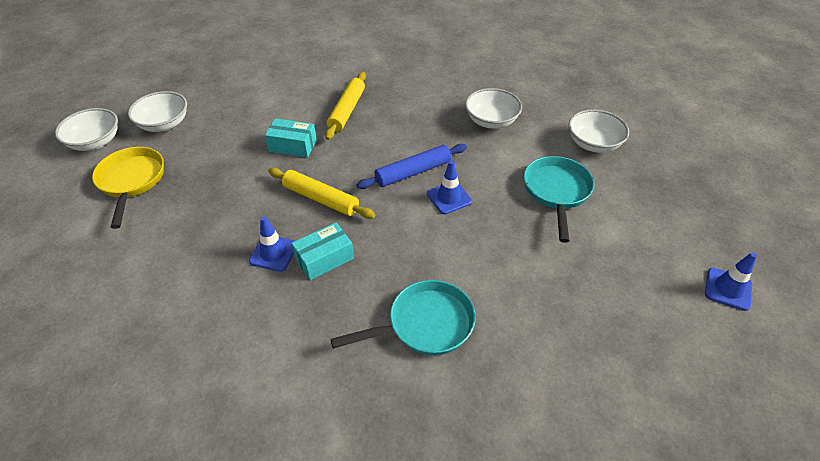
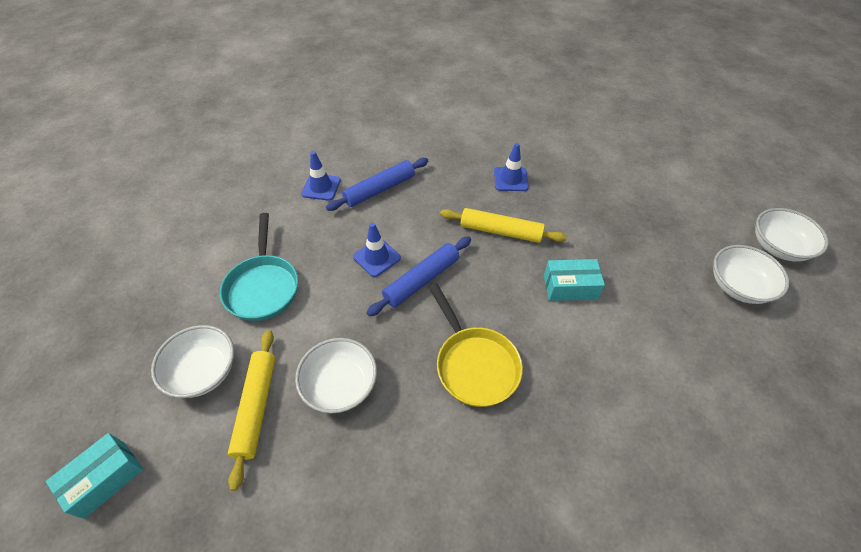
camera: 165 degrees right, 5 degrees up
(131, 181) = (688, 213): yellow pan -> yellow pan (474, 364)
(324, 258) = (468, 183): turquoise box -> turquoise box (105, 479)
(347, 110) = (541, 360): yellow rolling pin -> yellow rolling pin (257, 407)
(424, 324) = (375, 156): turquoise pan -> none
(430, 271) = (379, 189): none -> blue rolling pin
(728, 289) = (130, 221): blue traffic cone -> blue traffic cone (321, 187)

